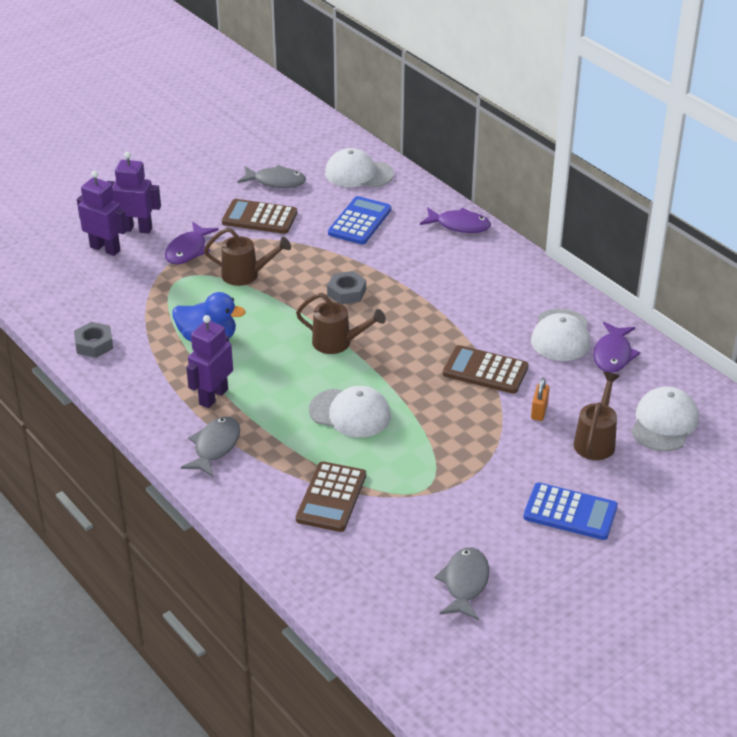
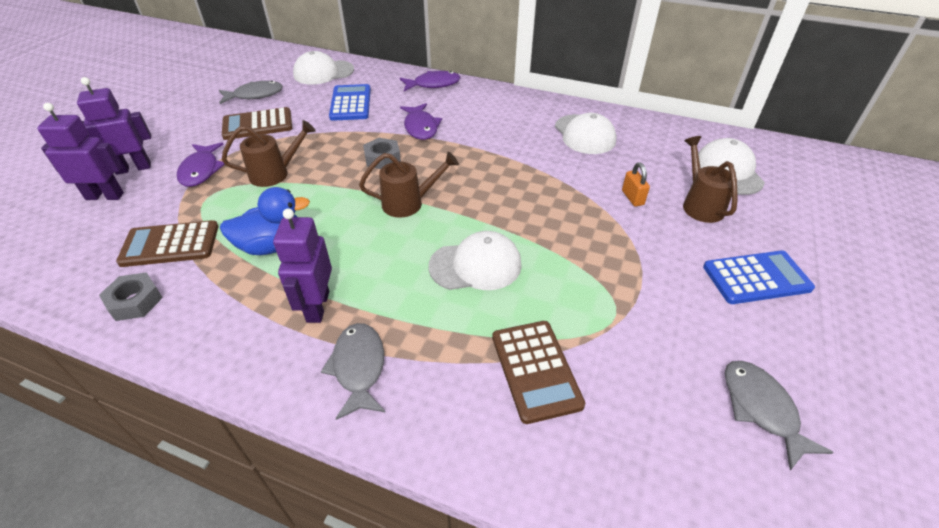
camera: 30 degrees left, 5 degrees up
(485, 370) = (556, 181): brown calculator -> brown calculator (170, 244)
(613, 354) = (635, 135): purple fish -> purple fish (421, 127)

